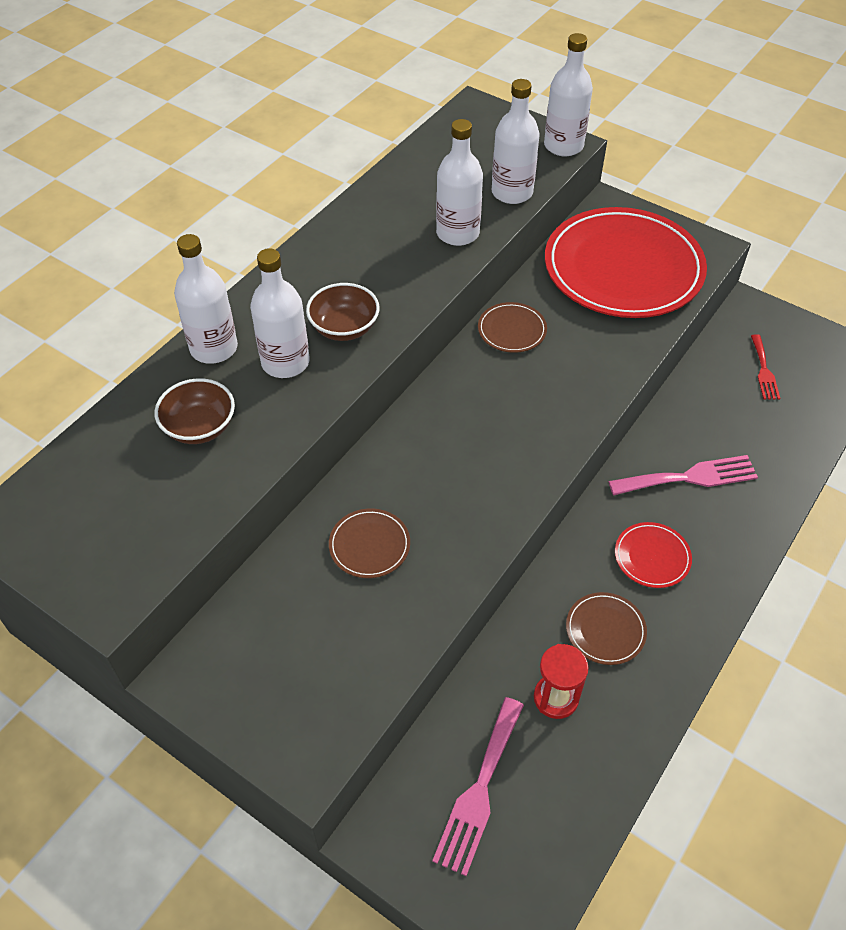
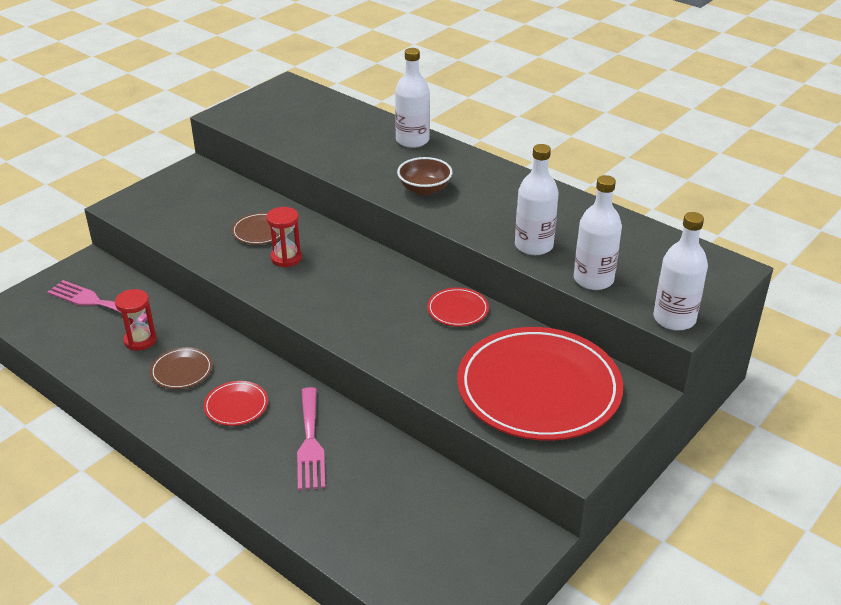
camera: 95 degrees right, 15 degrees down
(200, 427) = (342, 137): brown bowl -> none
(285, 362) = (393, 166): white bottle -> none
(432, 503) = (286, 258): none -> red hourglass
(512, 330) = (457, 309): brown plate -> red plate
(763, 370) = (435, 527): red fork -> none

